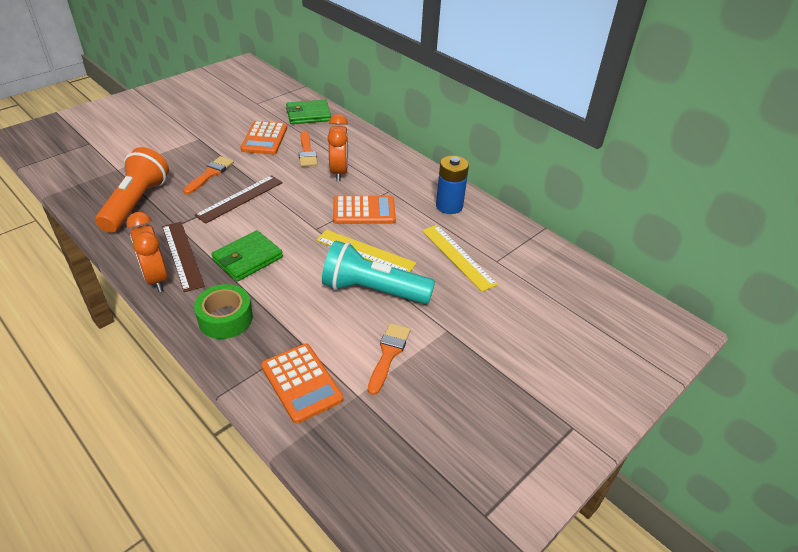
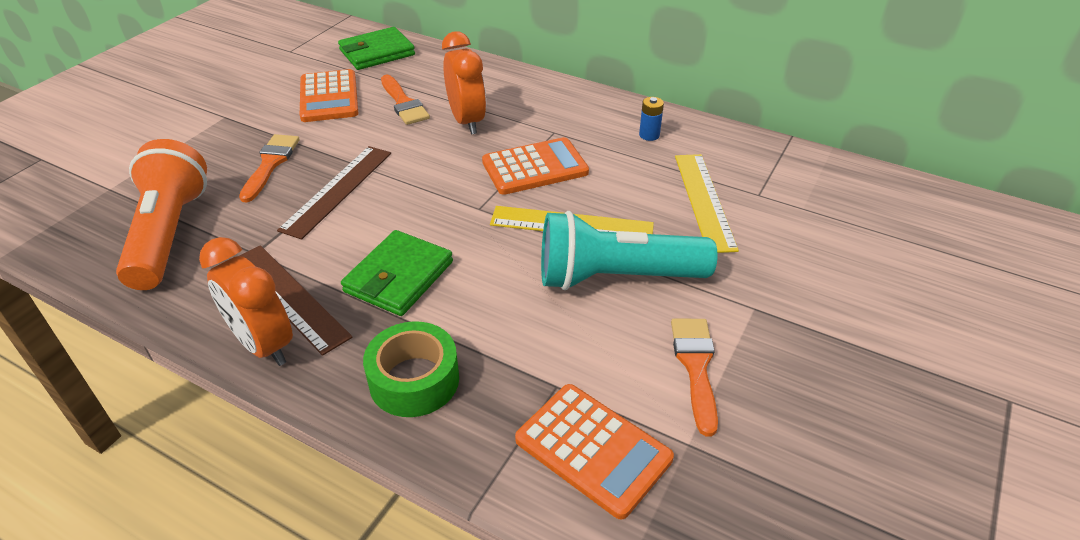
camera: 15 degrees left, 0 degrees up
(449, 206) = (649, 135): blue battery -> blue battery, size x0.51
(458, 256) = (704, 201): yellow ruler -> yellow ruler turned 45 degrees clockwise

